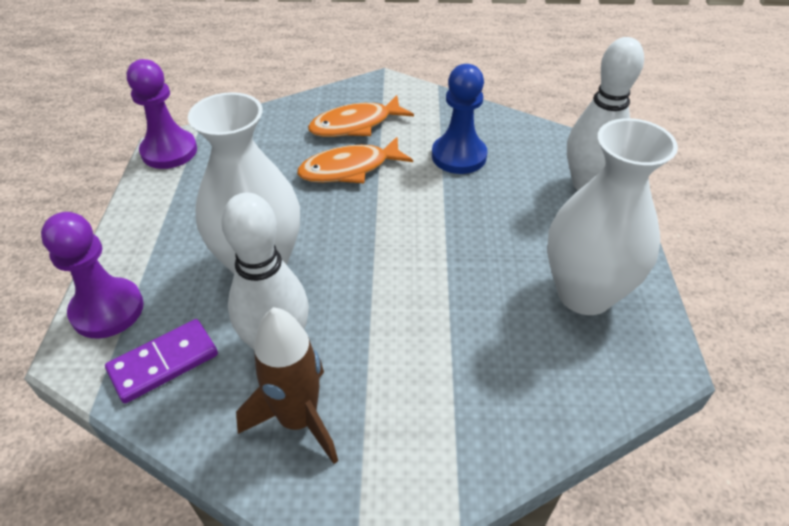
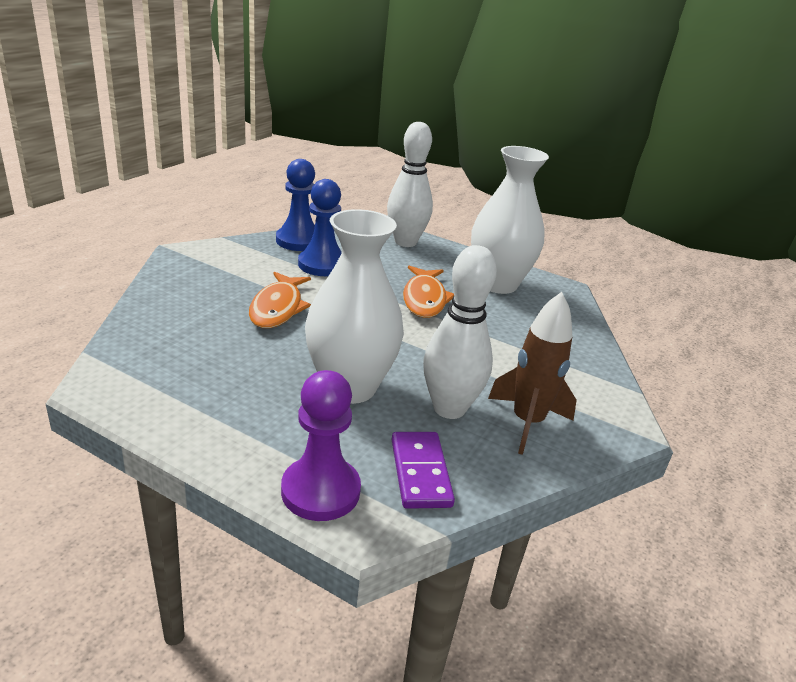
camera: 65 degrees left, 15 degrees down
(169, 151) = (110, 386): purple pawn -> none
(355, 125) = (222, 284): orange fish -> orange fish (424, 299)
(487, 122) = (299, 241): none -> blue pawn

